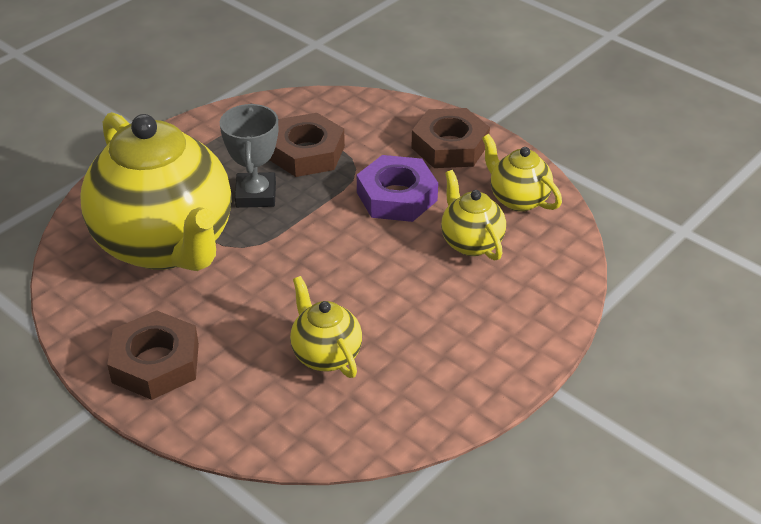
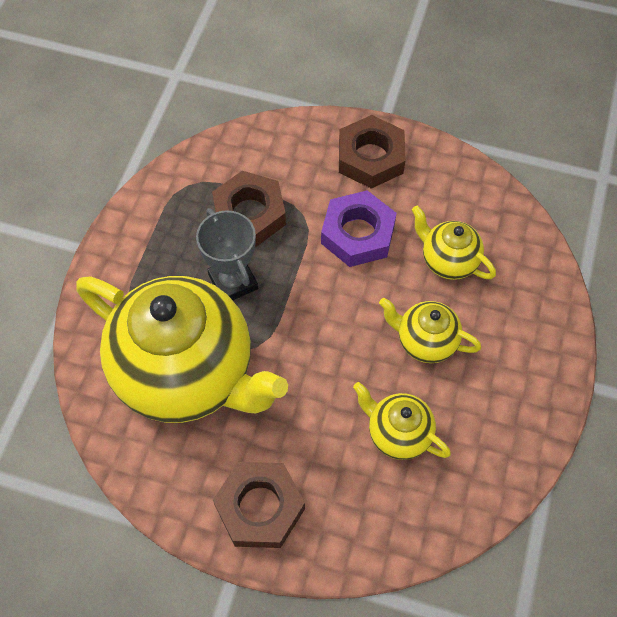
camera: 25 degrees left, 20 degrees up
(518, 199) = (460, 196): yellow teapot -> yellow teapot (425, 341)

